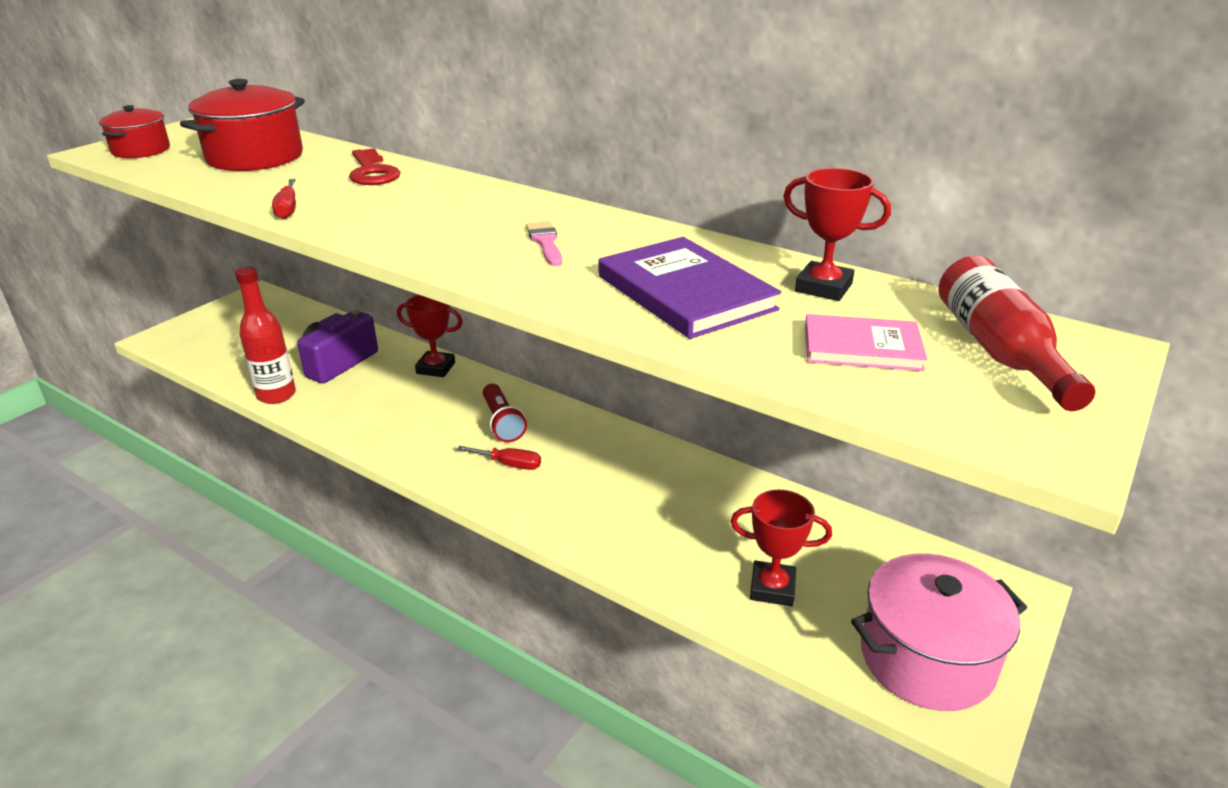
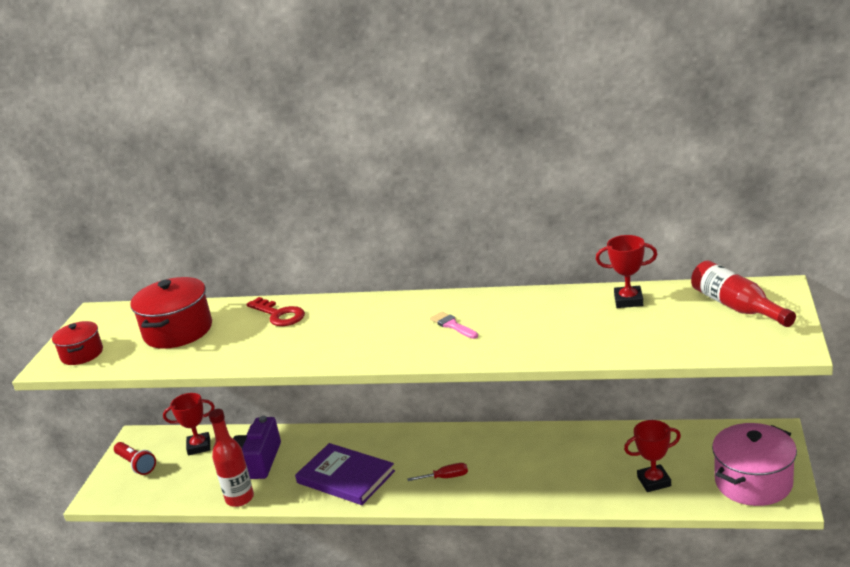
camera: 20 degrees left, 5 degrees down
(288, 209) = (263, 359): red screwdriver -> none
(436, 368) = (334, 438): red trophy -> red trophy (199, 446)
(502, 423) = (416, 455): red flashlight -> red flashlight (136, 464)
(685, 293) = (562, 329): purple book -> purple book (345, 477)
(862, 347) = (675, 327): pink book -> none

